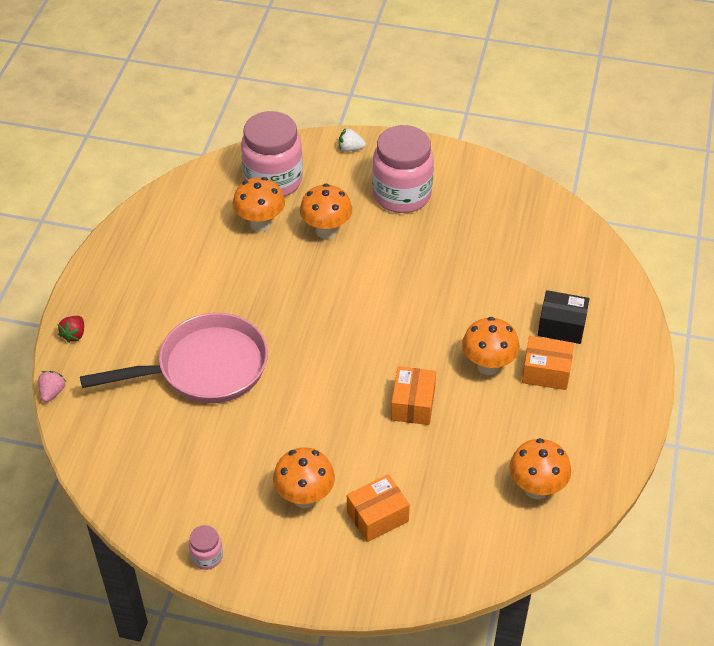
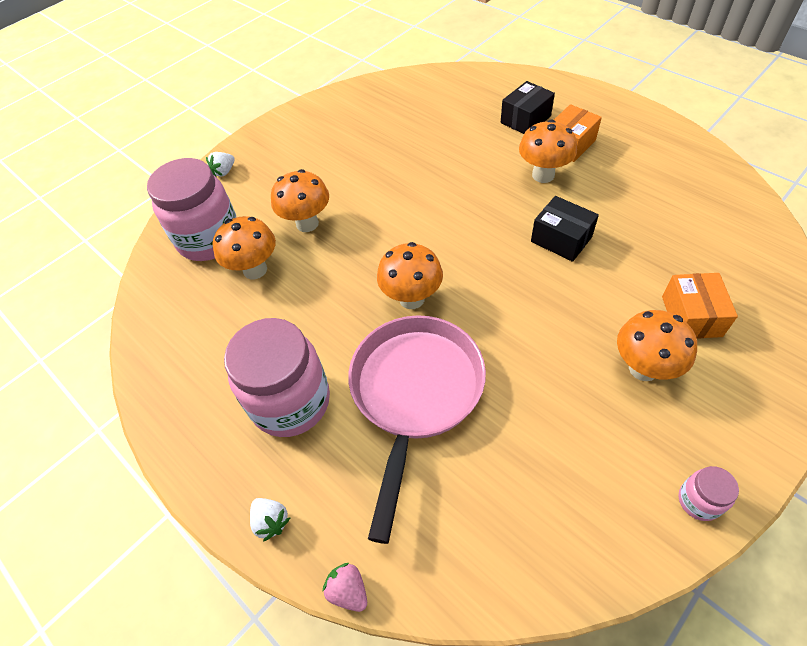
camera: 55 degrees left, 5 degrees up
(74, 335) = (271, 521): red strawberry -> white strawberry
(402, 195) = (309, 159): pink jar -> pink jar (291, 402)
(413, 404) = (561, 239): orange box -> black box
(536, 488) = (697, 194): orange mushroom -> orange mushroom (412, 299)

